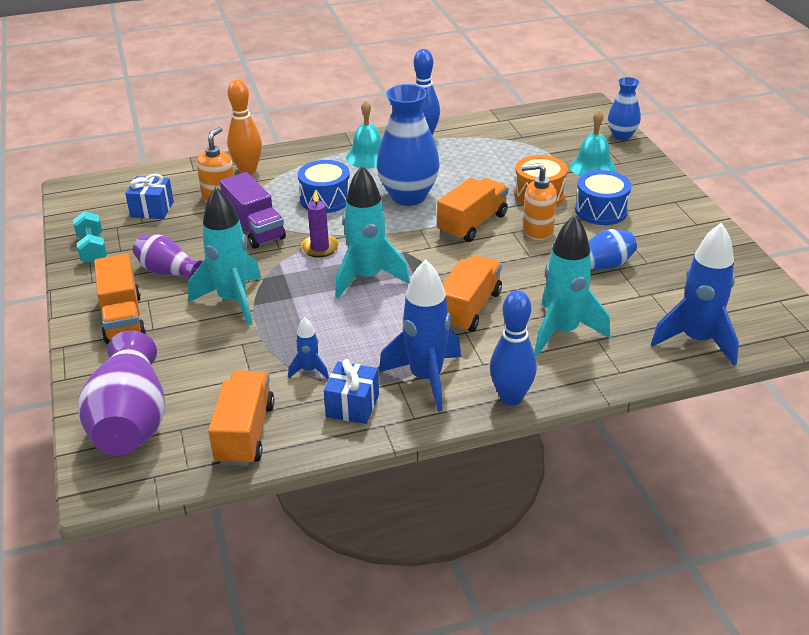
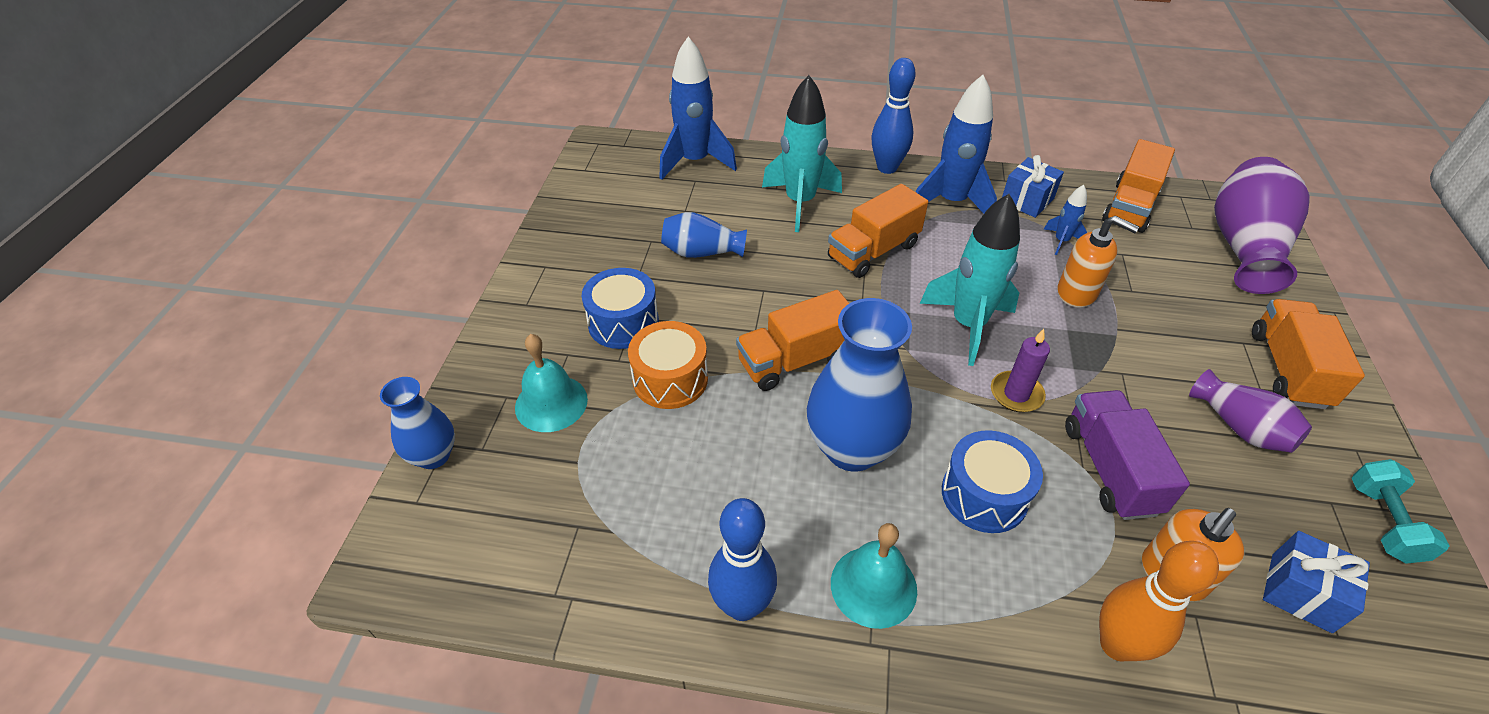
camera: 155 degrees left, 10 degrees up
(233, 300) = (1143, 349): turquoise rocket -> none
(537, 230) = (725, 321): orange soap dispenser -> orange soap dispenser (1077, 293)

